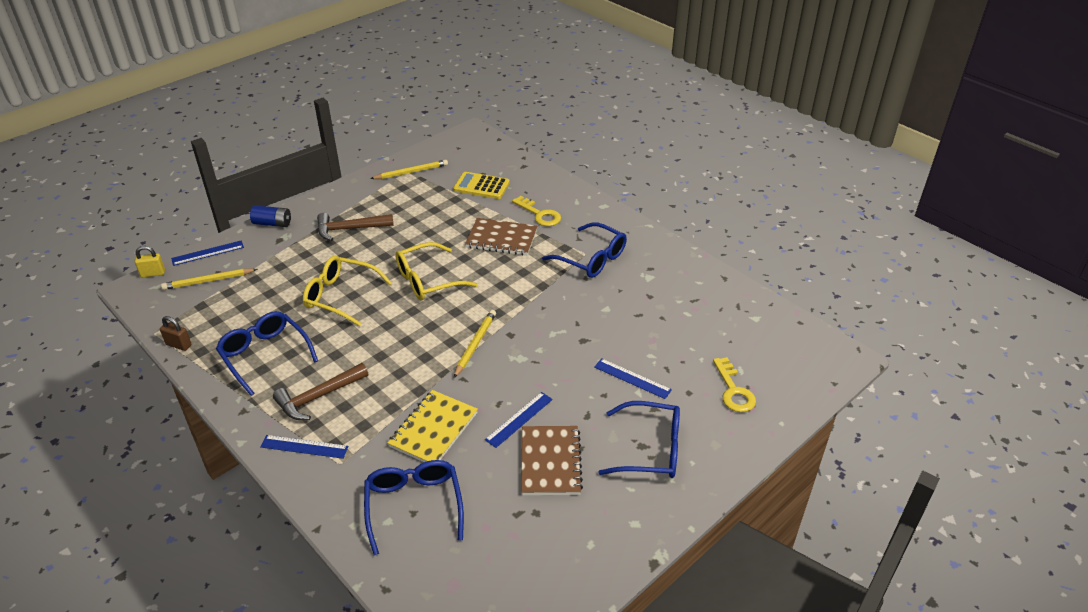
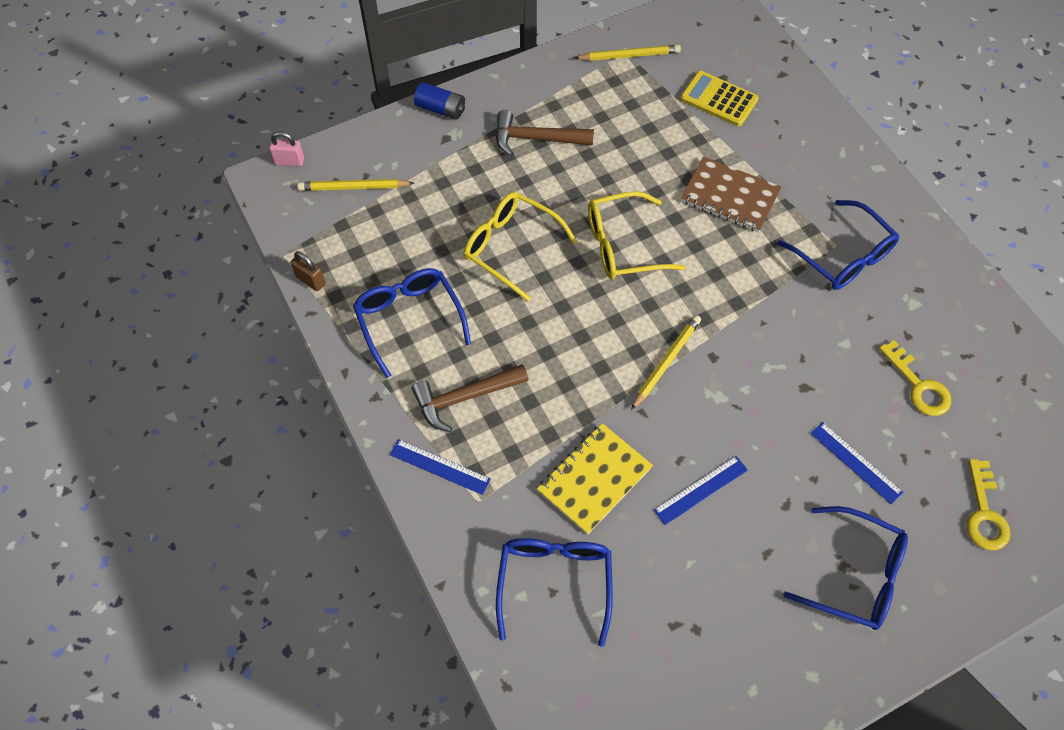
camera: 15 degrees right, 20 degrees up
(153, 273) = (289, 161): yellow padlock -> pink padlock
(208, 253) = (357, 141): blue ruler -> none
(540, 214) = (788, 165): yellow key -> yellow key (918, 385)
(550, 462) = (727, 562): brown notebook -> none

